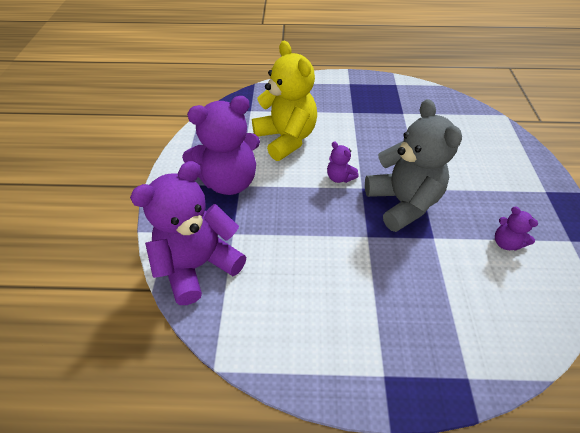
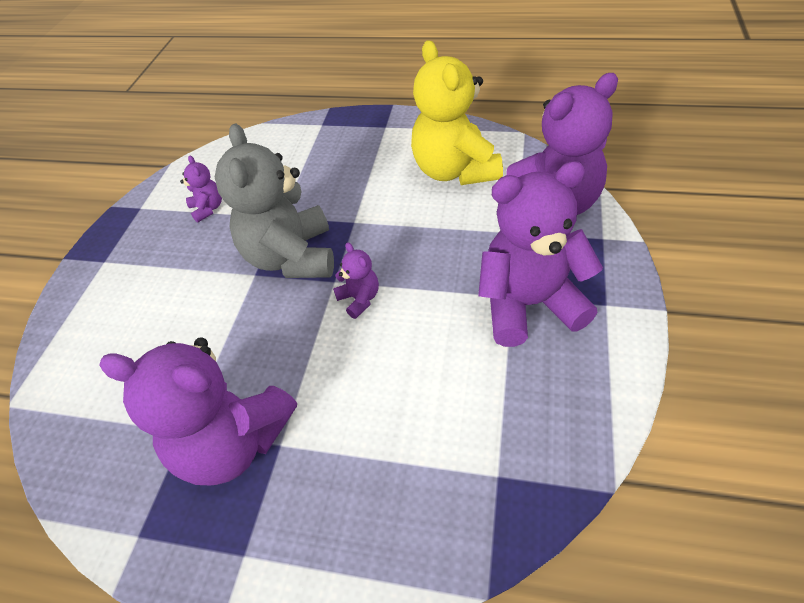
camera: 165 degrees left, 0 degrees up
(286, 139) = (429, 383): yellow teddy bear -> yellow teddy bear (454, 171)
(376, 111) = (233, 442): none -> purple teddy bear

